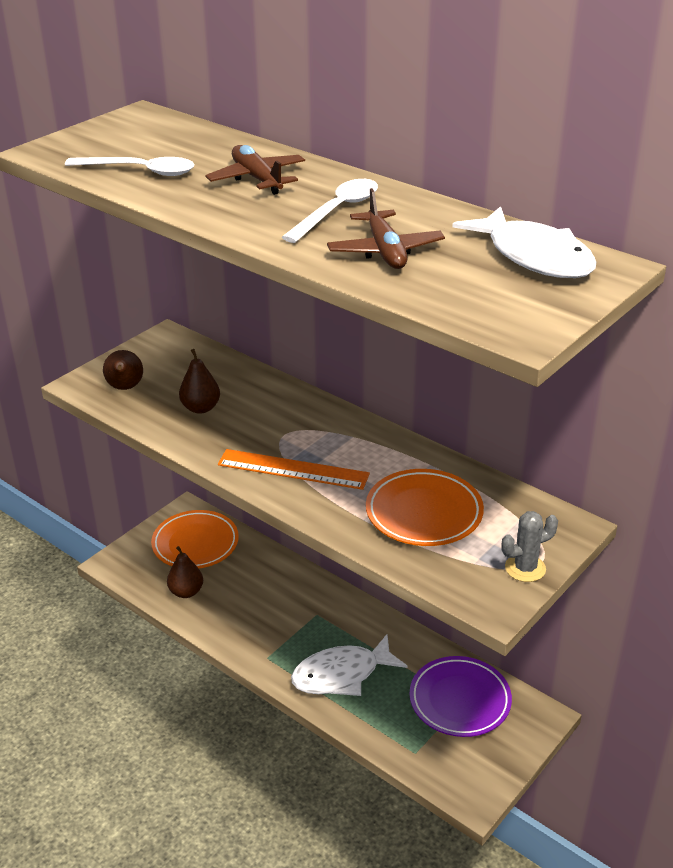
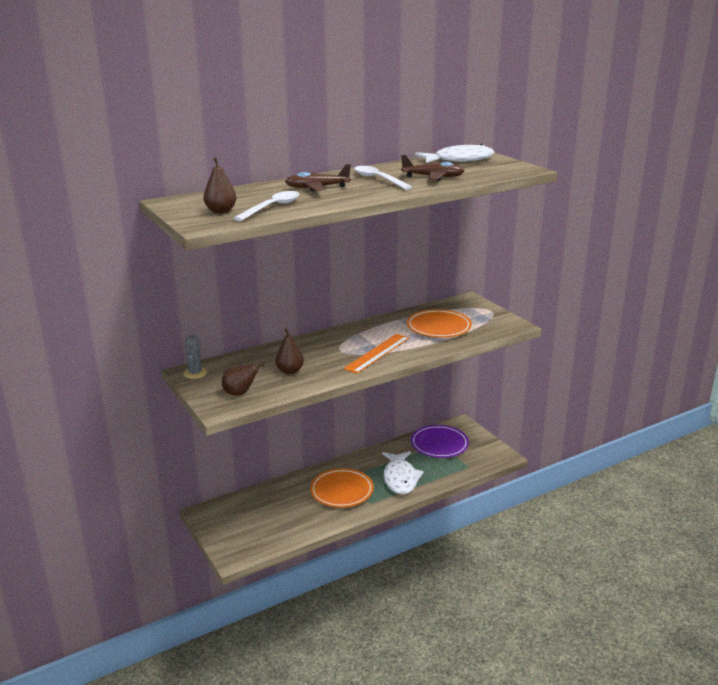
camera: 70 degrees left, 10 degrees down
(186, 592) = (289, 526): brown pear -> brown pear (221, 211)
(195, 543) = (242, 514): orange plate -> orange plate (341, 491)
(525, 568) = (493, 314): grey cactus -> grey cactus (195, 373)

